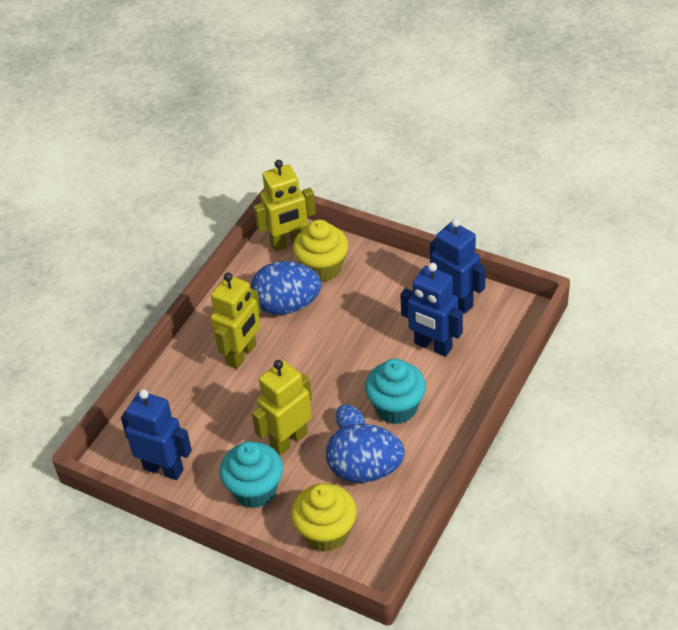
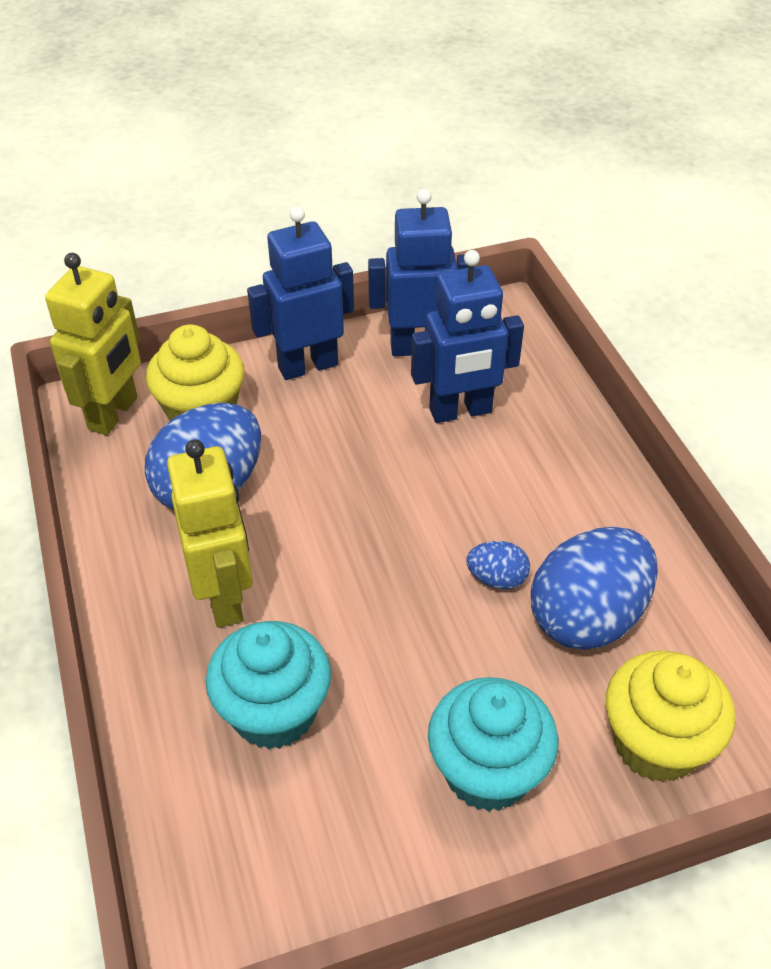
camera: 50 degrees left, 0 degrees up
(163, 469) = (310, 864): blue robot -> blue robot (307, 366)
(288, 440) = (441, 661): yellow robot -> none
(396, 408) = (517, 511): turquoise cupcake -> turquoise cupcake (274, 712)

